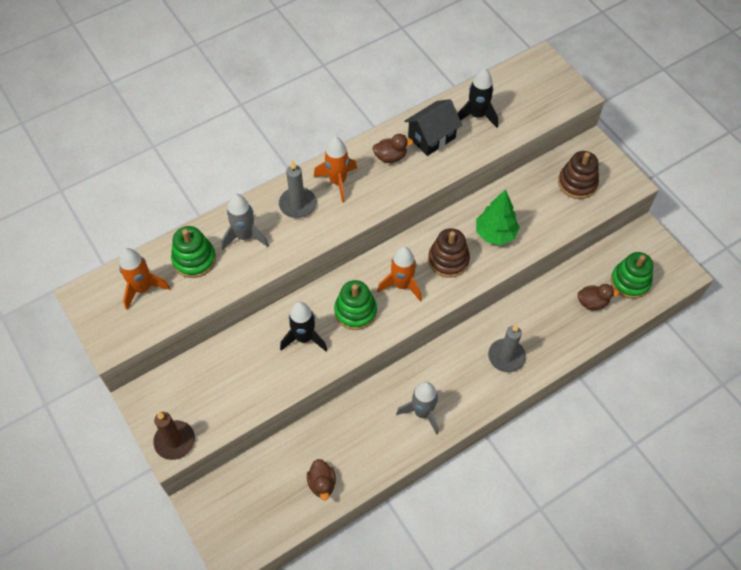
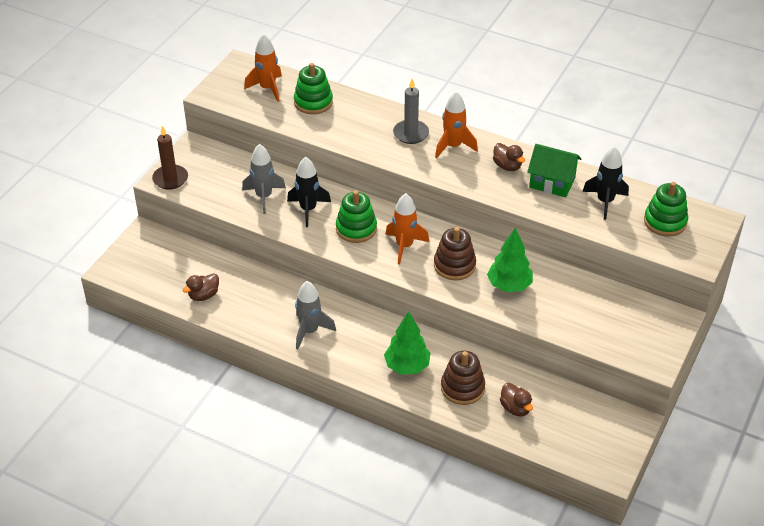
camera: 60 degrees right, 15 degrees down
(245, 236) = (356, 118): grey rocket -> grey rocket (264, 197)
(431, 137) = (552, 182): black house -> green house
(506, 356) = (407, 366): grey candle -> green tree
(577, 183) = (619, 322): brown stacking toy -> brown stacking toy (462, 388)
(630, 281) = (564, 429): green stacking toy -> green stacking toy (665, 222)

